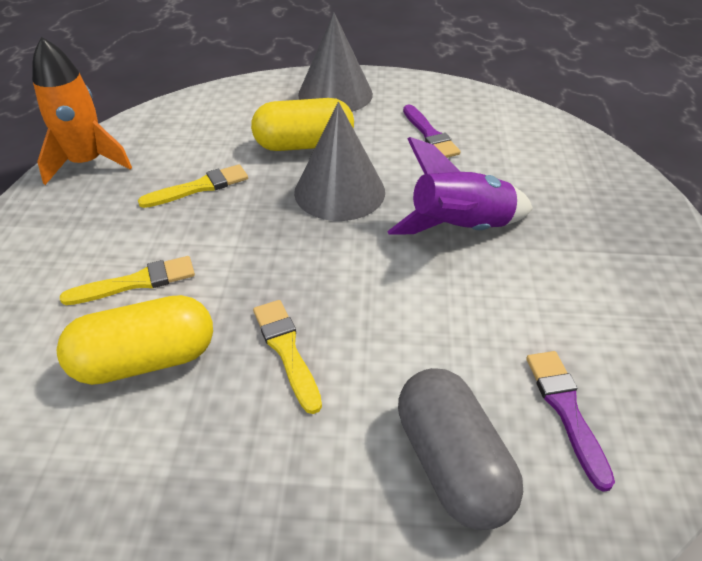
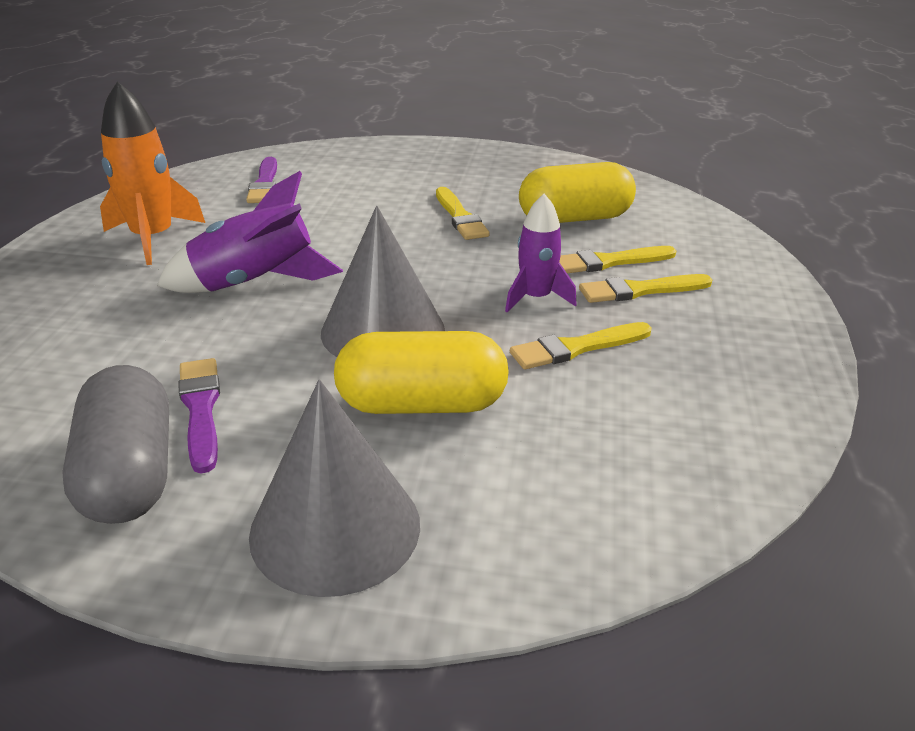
camera: 175 degrees left, 10 degrees down
(87, 163) = (770, 396): orange rocket -> orange rocket (153, 238)
(124, 246) = (640, 290): none -> yellow brush
(219, 231) = (535, 298): none -> purple rocket
(452, 463) = (356, 172): grey capsule -> grey capsule (129, 473)

